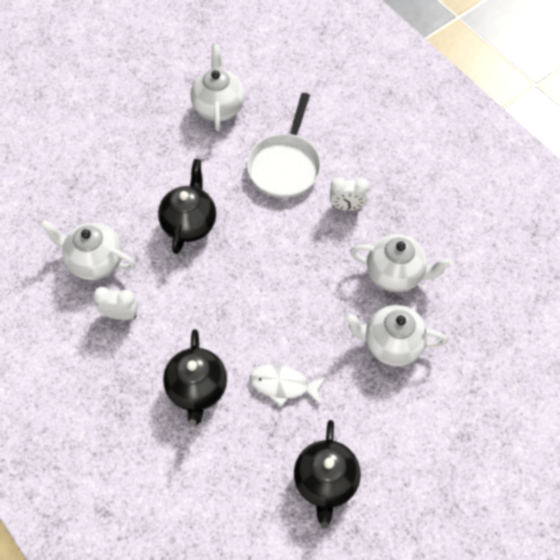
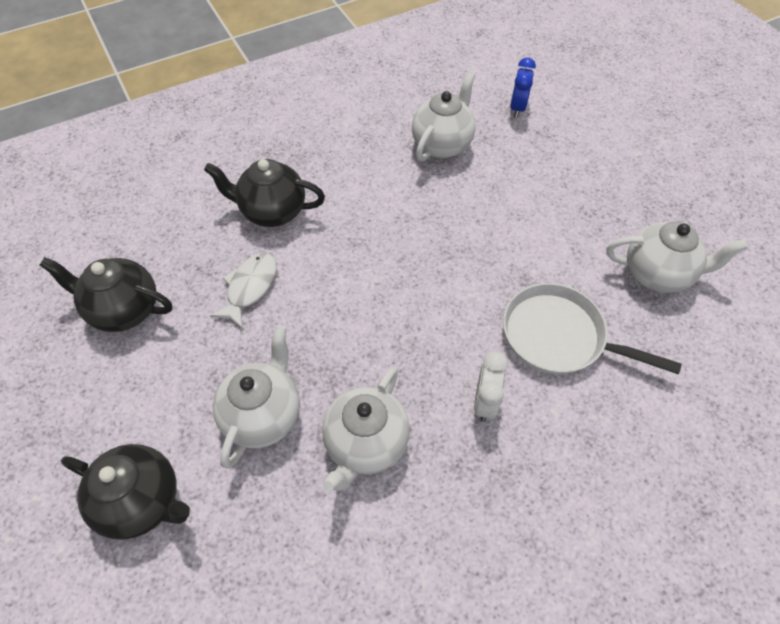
camera: 100 degrees right, 5 degrees down
(39, 204) = (517, 108): none -> blue clock
(120, 314) = (375, 160): white clock -> none
(189, 223) = (479, 226): black teapot -> black teapot (143, 501)

